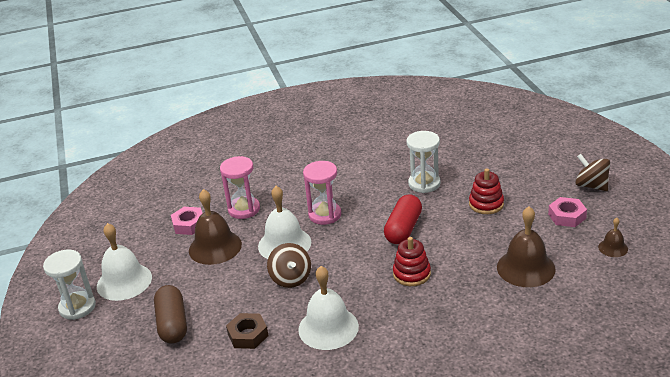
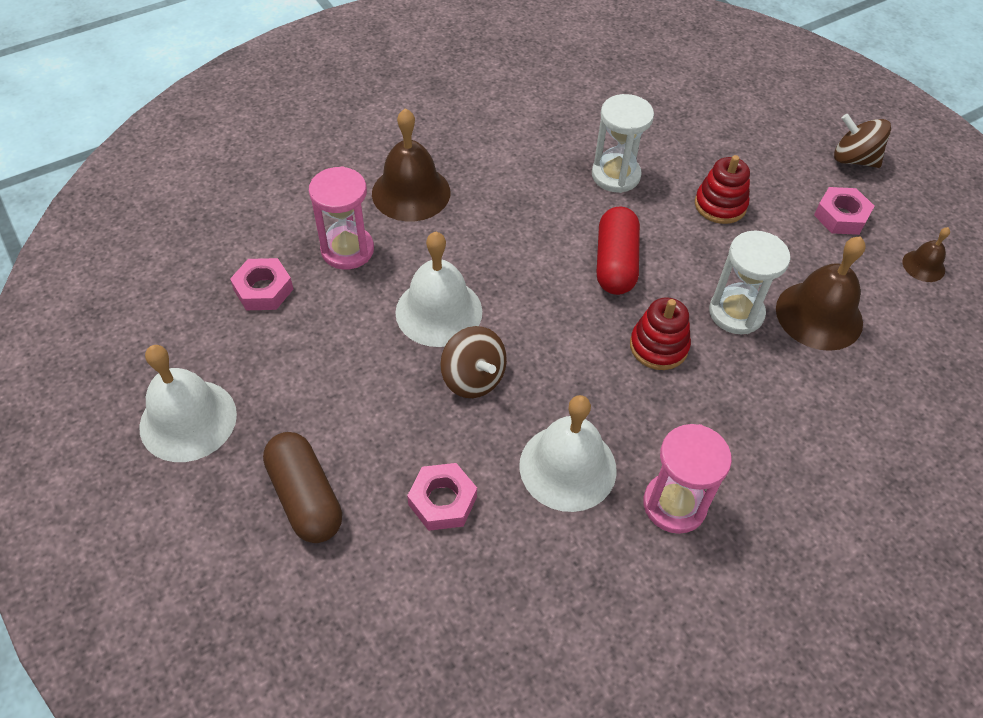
camera: 20 degrees left, 20 degrees up
(77, 307) = (119, 486): white hourglass -> white hourglass (736, 313)
(215, 247) = (324, 330): brown bell -> brown bell (411, 192)
(248, 335) = (442, 501): brown nut -> pink nut
(325, 215) = (483, 248): pink hourglass -> pink hourglass (674, 504)

